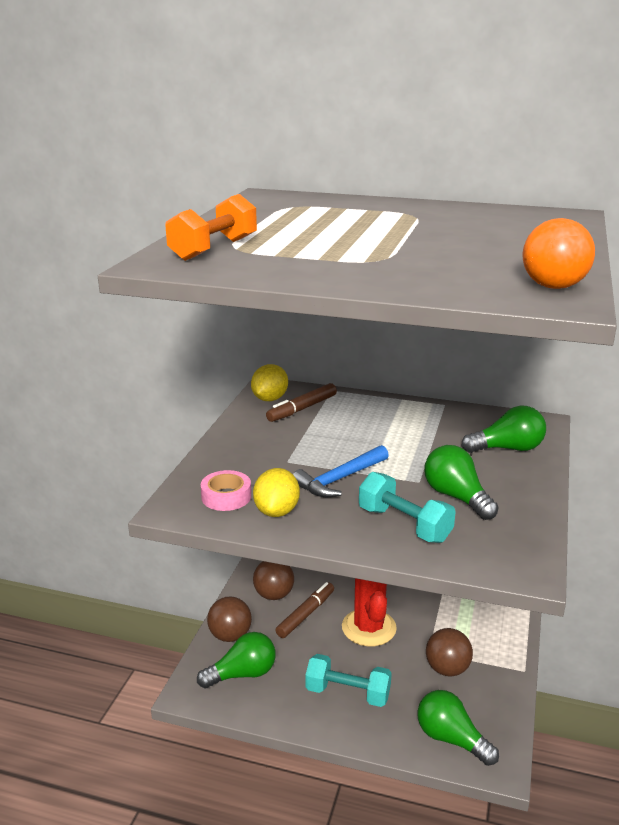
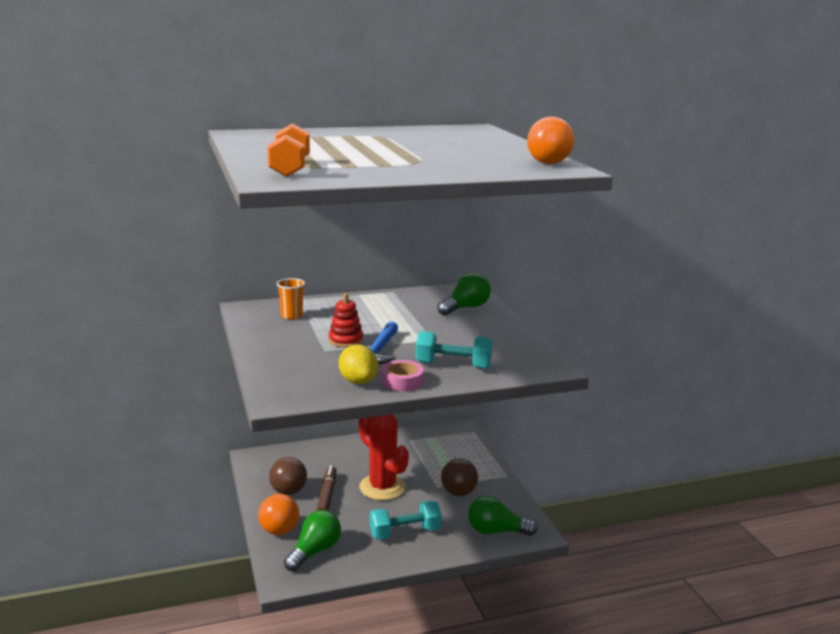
camera: 35 degrees left, 5 degrees down
(226, 496) = (308, 383): pink tape -> pink tape (402, 381)
(230, 635) = (279, 530): brown ball -> orange ball
(269, 399) = (256, 315): yellow lemon -> none
(302, 409) = (291, 316): brown marker -> orange cup
(322, 455) = (346, 340): none -> red stacking toy
(456, 497) = (466, 342): green light bulb -> none

